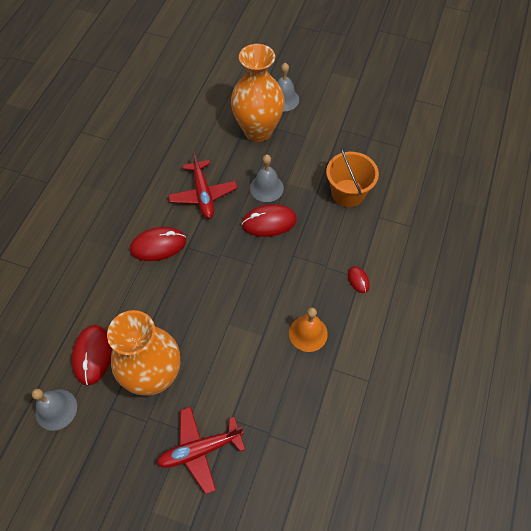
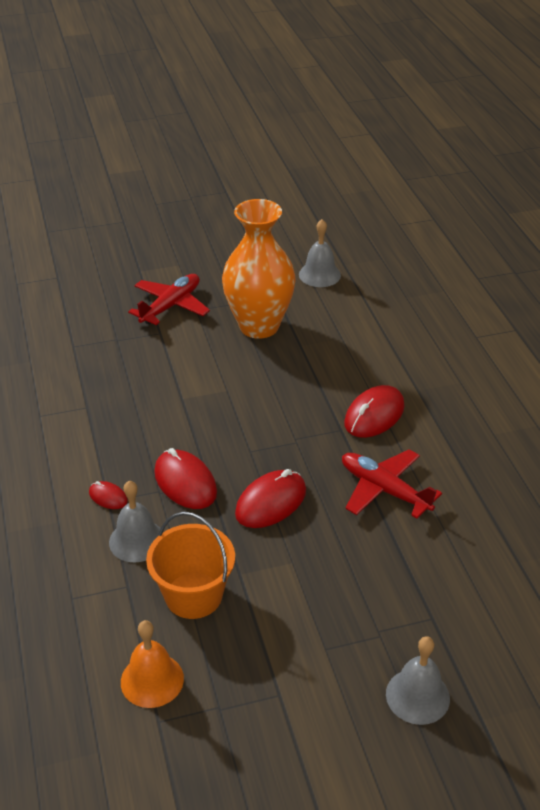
camera: 145 degrees right, 20 degrees down
(92, 355) = (332, 313): red mouse -> red mouse (185, 482)
(258, 131) = (403, 615): orange vase -> none
(266, 188) = (312, 541): grey bell -> grey bell (137, 540)
(308, 333) = (133, 422): orange bell -> orange bell (152, 680)

